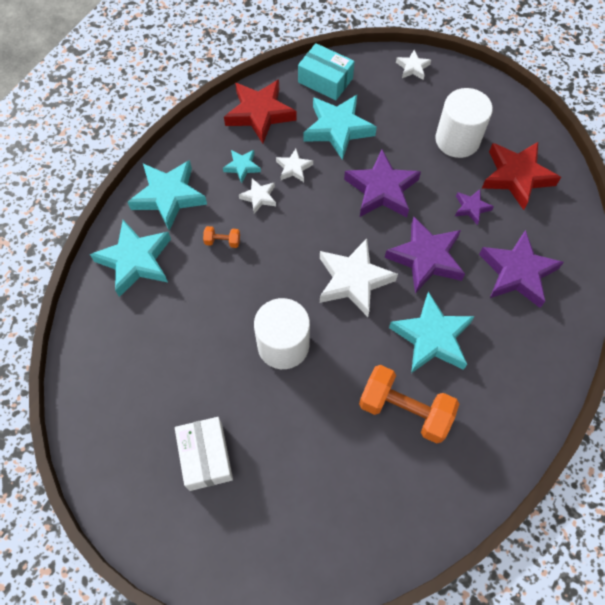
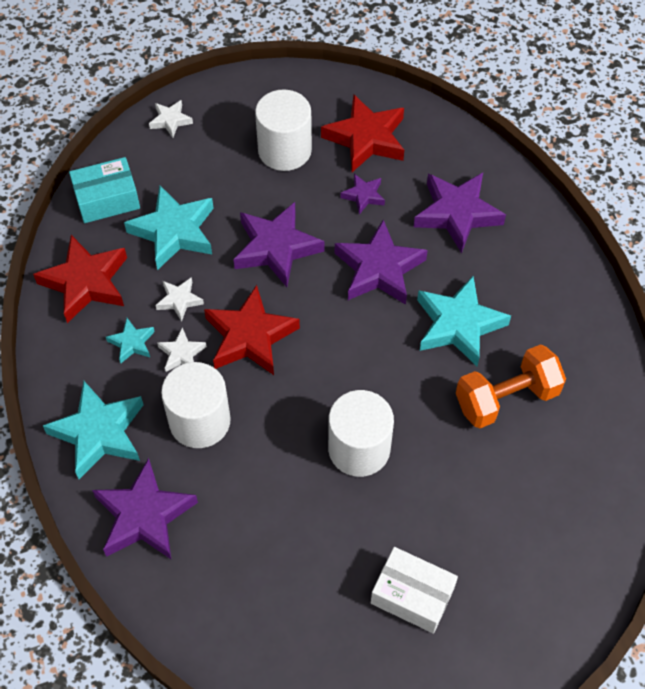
camera: 50 degrees left, 5 degrees down
(135, 261) = (144, 515): turquoise star -> purple star
(222, 241) = (199, 421): orange dumbbell -> white cylinder
(305, 223) = (250, 336): none -> red star
(353, 280) = (347, 342): white star -> none

